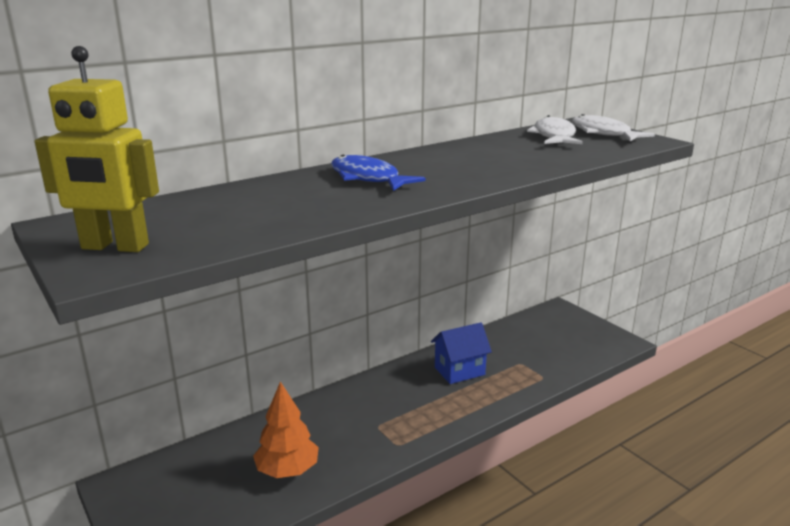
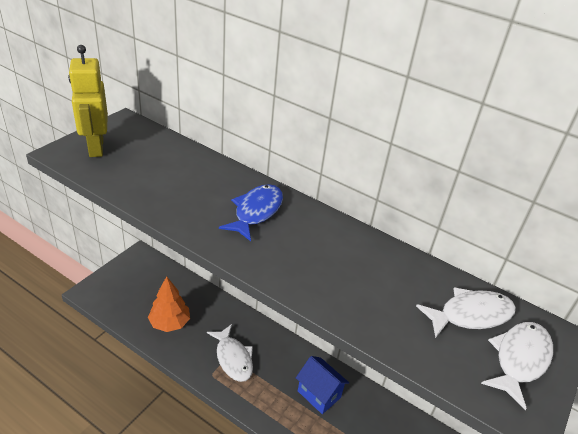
camera: 65 degrees right, 15 degrees up
(381, 422) = (233, 358): none -> white fish

